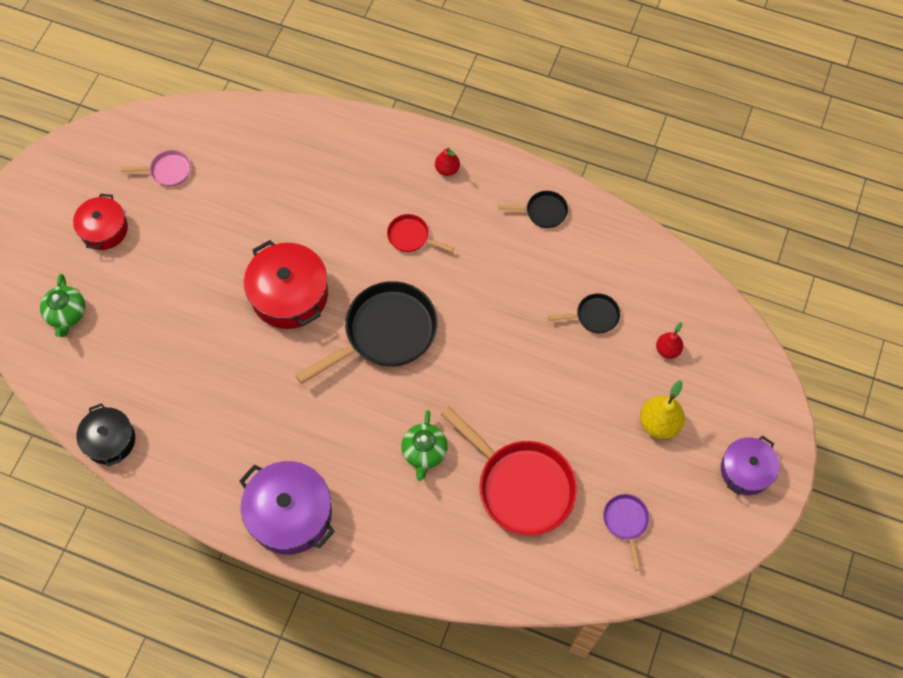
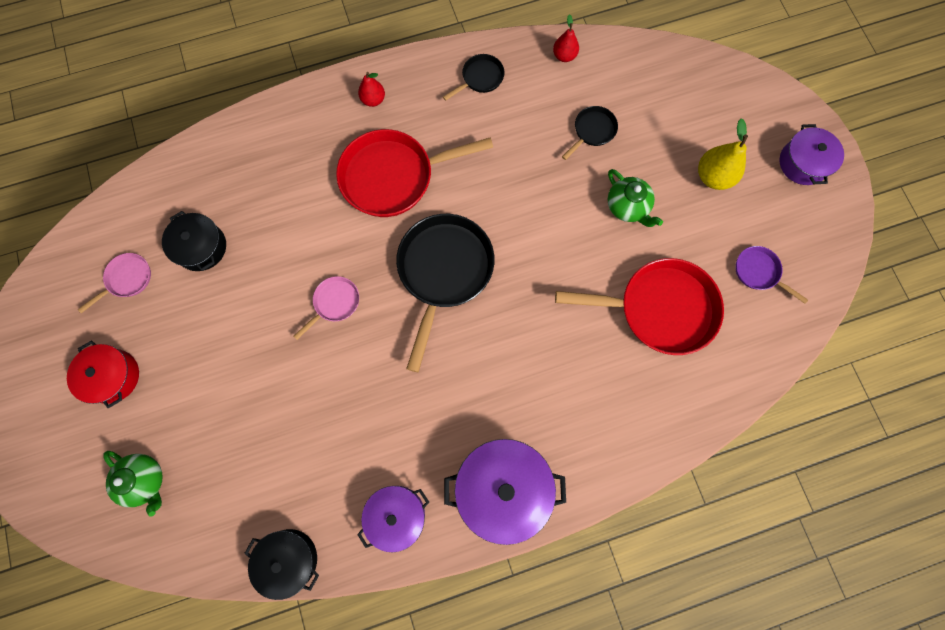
camera: 40 degrees left, 10 degrees up
(203, 471) = (396, 515): none -> purple pot
(234, 186) = (201, 247): none -> black pot
(289, 295) = (335, 303): red pot -> pink pan
(411, 237) = (393, 176): red pan -> red pan, size x2.11
(424, 452) = (563, 344): green teapot -> green teapot (627, 207)
(667, 350) = (668, 115): red pear -> red pear (564, 56)

